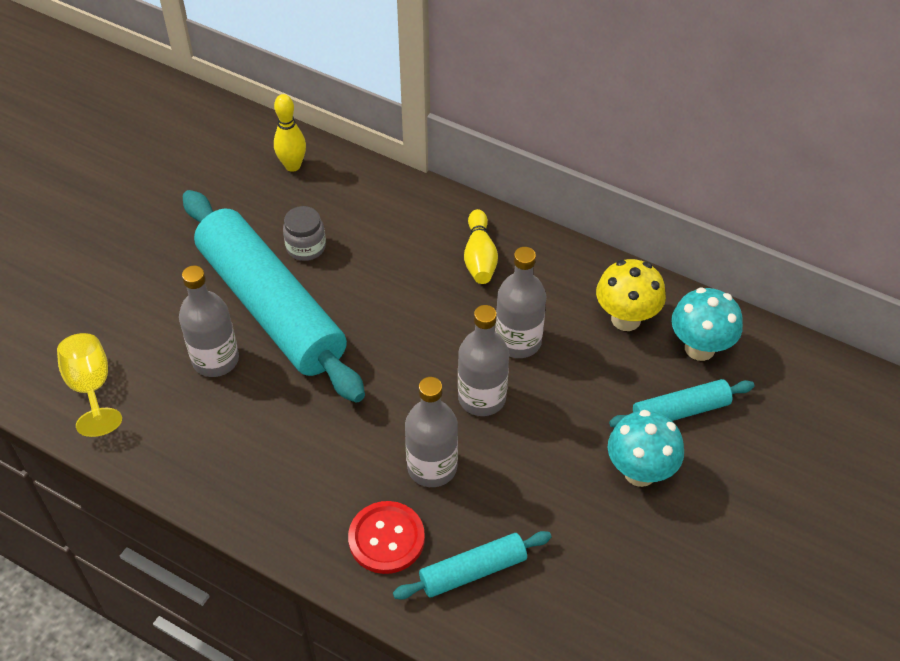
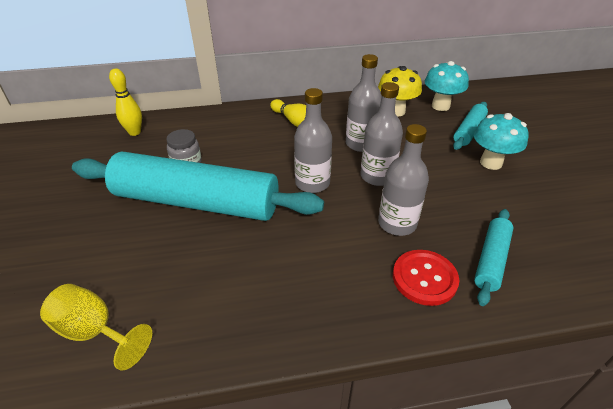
camera: 40 degrees left, 10 degrees down
(215, 360) = (187, 251): grey bottle -> grey bottle (312, 183)

